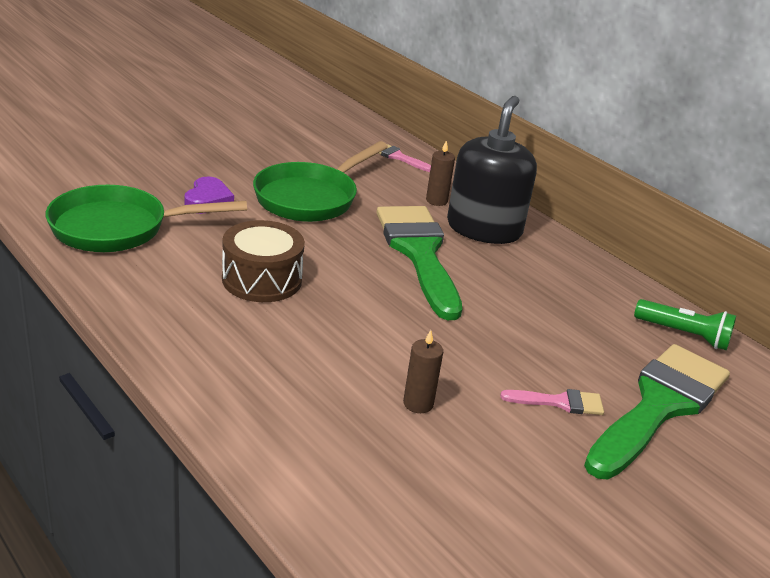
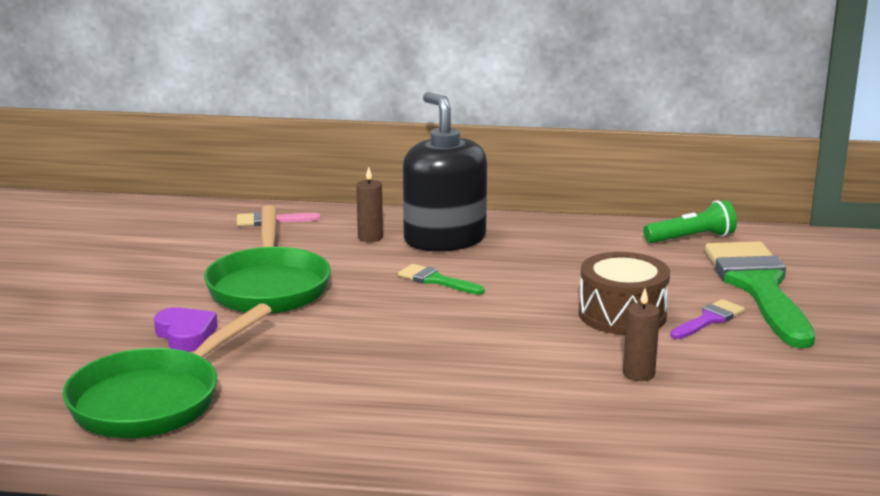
camera: 40 degrees left, 10 degrees down
(262, 279) = (364, 364): brown drum -> brown drum (622, 315)
(419, 253) = (436, 280): green brush -> green brush, size x0.43
(560, 402) = (709, 319): pink brush -> purple brush

